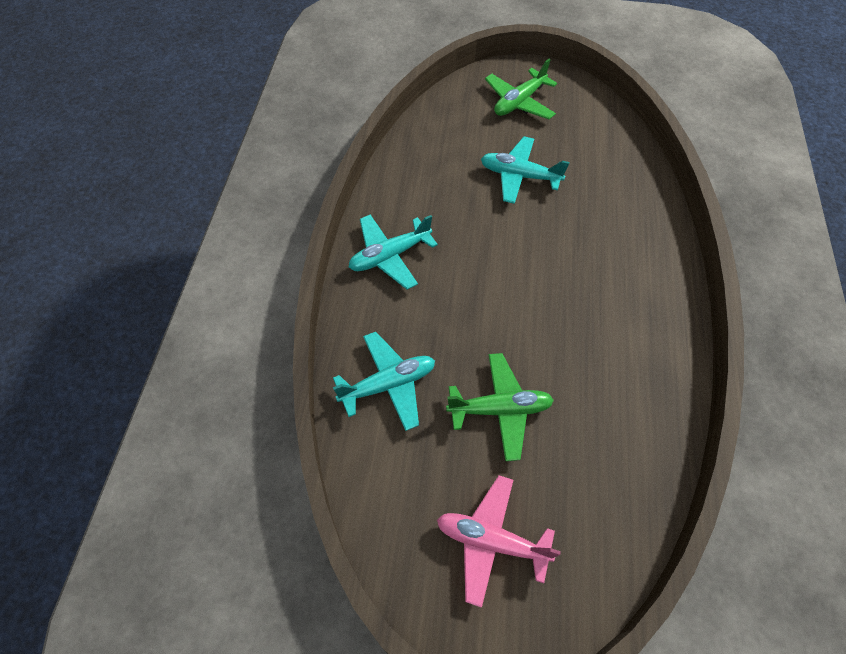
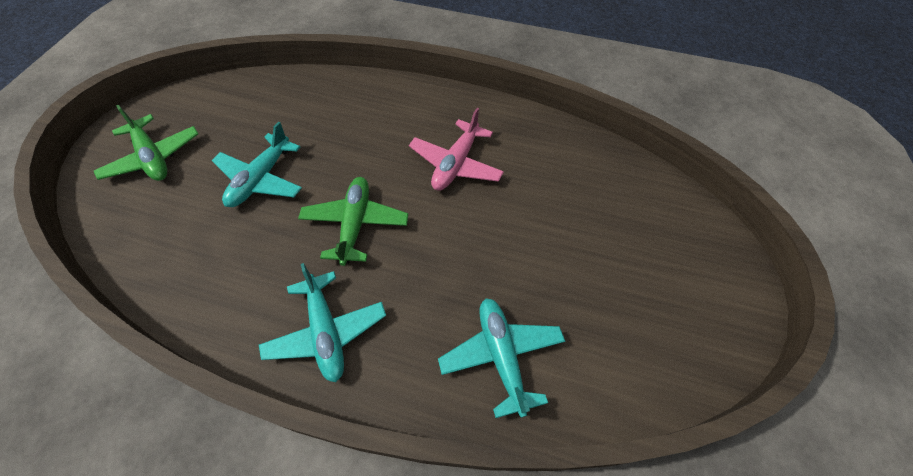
camera: 80 degrees left, 0 degrees up
(491, 541) = (667, 283): pink plane -> pink plane (456, 164)
(500, 409) = (539, 251): green plane -> green plane (355, 224)

